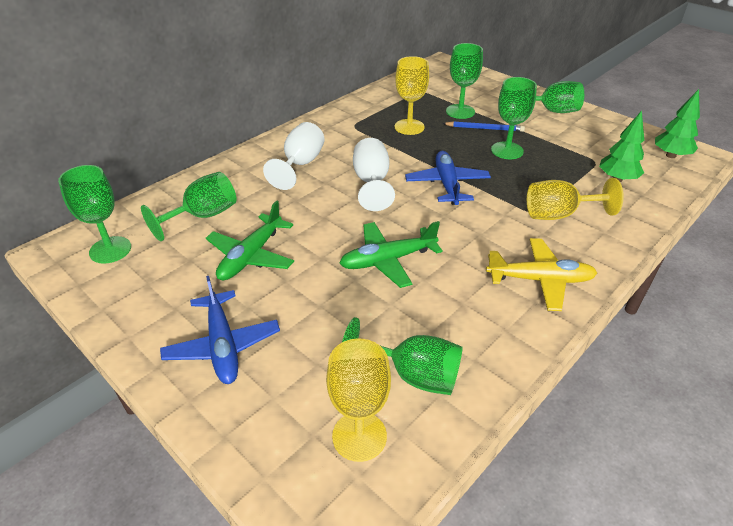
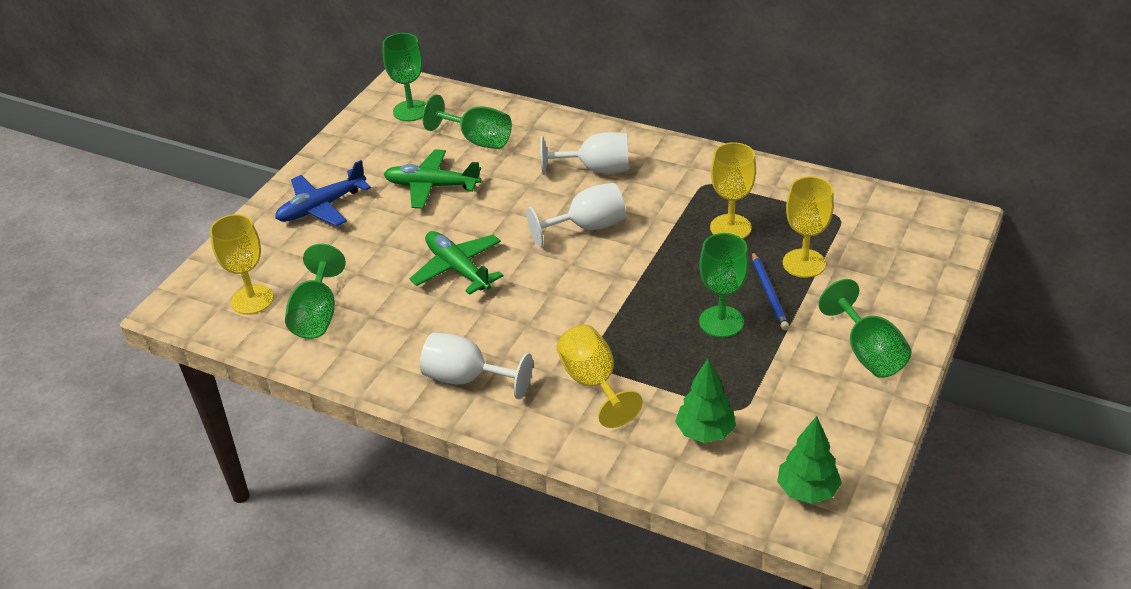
camera: 75 degrees right, 0 degrees up
(447, 184) = (613, 283): blue plane -> none
(460, 111) = (804, 263): green goblet -> yellow goblet
(540, 280) = (466, 378): yellow plane -> white goblet

